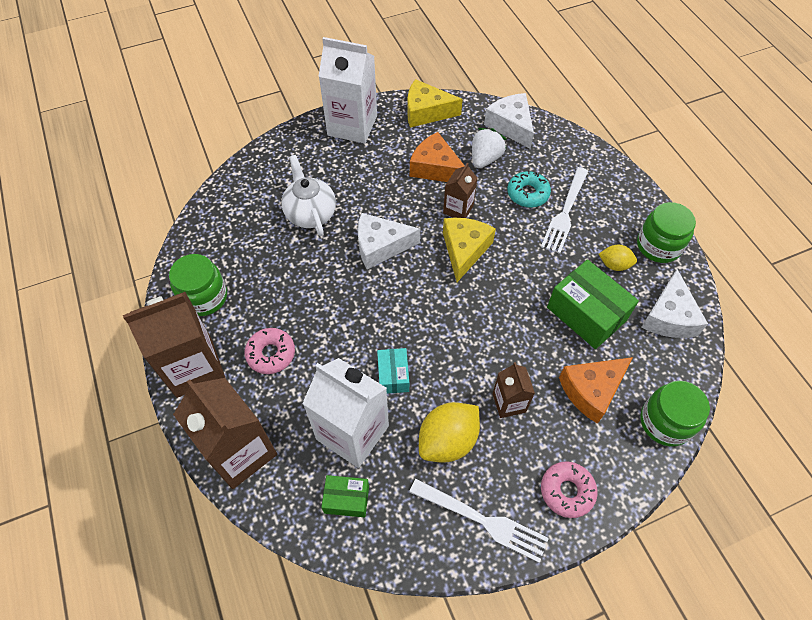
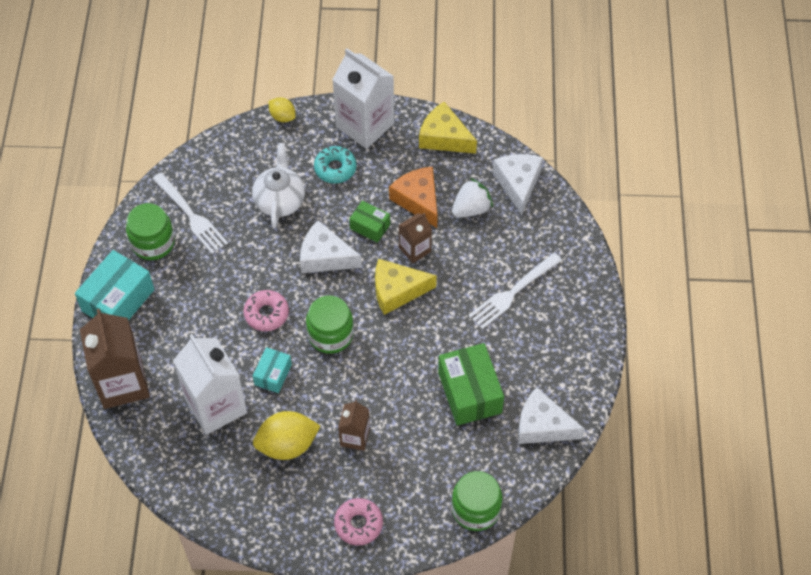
camera: 25 degrees right, 0 degrees up
(194, 367) = (118, 300): brown carton -> turquoise box
(271, 354) = (183, 315): pink donut -> pink donut (266, 314)
(346, 499) = (185, 454): green box -> green box (370, 227)
(464, 250) = (397, 291): yellow cheese -> yellow cheese turned 135 degrees counterclockwise
(482, 520) = (279, 515): white fork -> white fork (191, 215)
(527, 194) = (489, 260): turquoise donut -> turquoise donut (335, 168)
(591, 390) = (430, 457): orange cheese -> none
(614, 265) = (525, 360): yellow lemon -> yellow lemon (282, 116)
(658, 246) = (579, 359): green jar -> green jar (330, 334)
(669, 316) = (542, 426): white cheese -> white cheese turned 75 degrees clockwise

